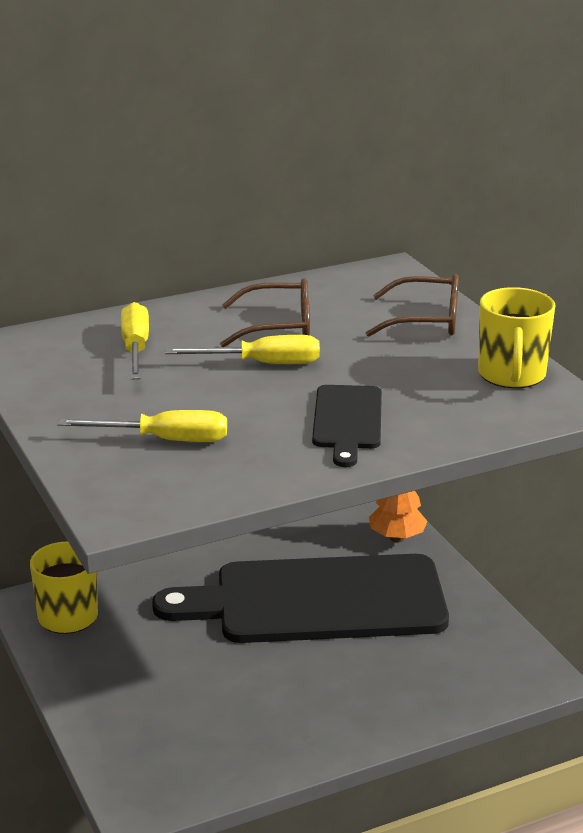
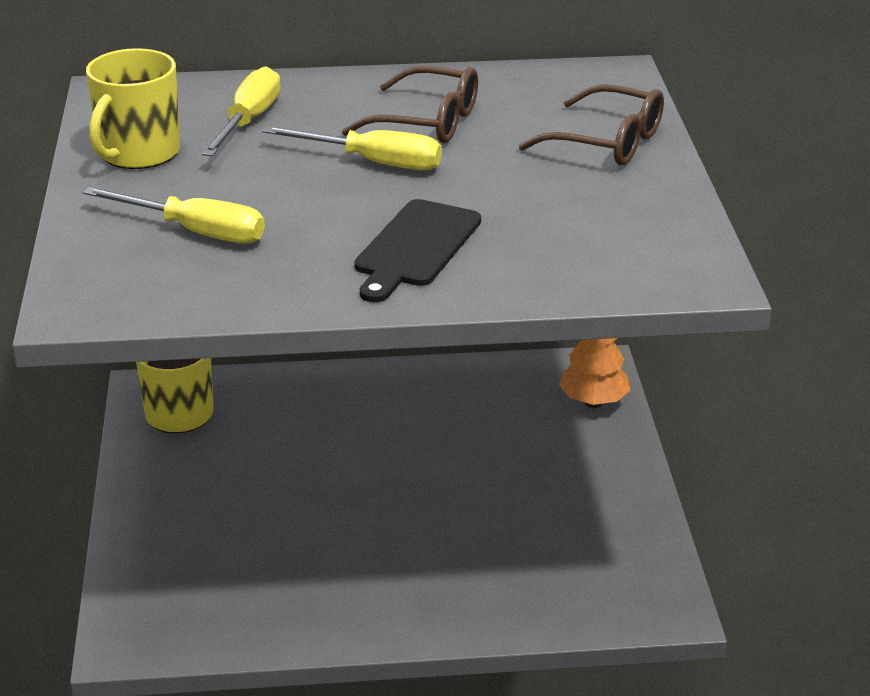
camera: 20 degrees right, 5 degrees up
(318, 601) = (458, 456): black cutting board -> none
(511, 375) = (658, 227): yellow mug -> yellow mug (138, 153)

